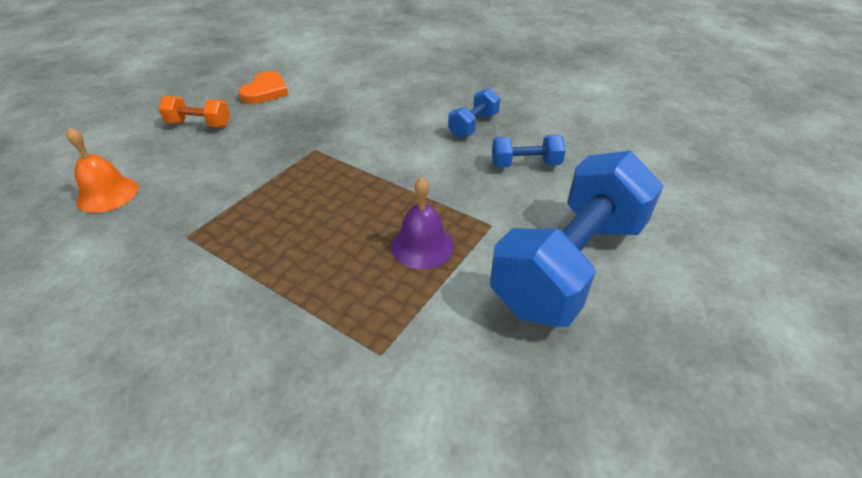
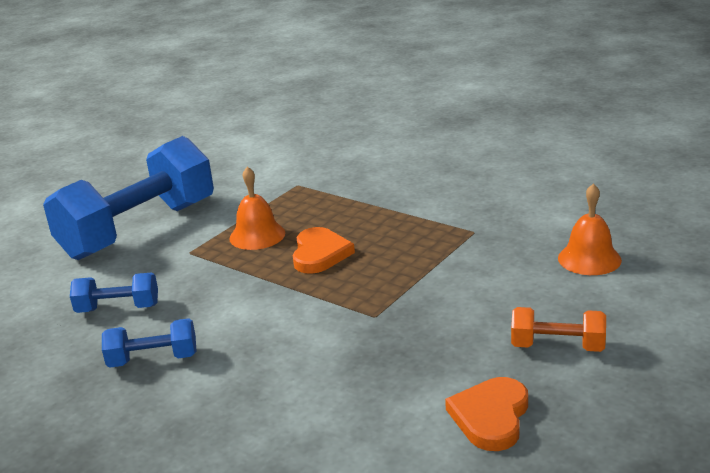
camera: 175 degrees left, 15 degrees down
(353, 214) = (320, 254): none -> orange heart
(422, 245) = (257, 235): purple bell -> orange bell
(473, 125) = (153, 359): blue dumbbell -> blue dumbbell turned 45 degrees clockwise

